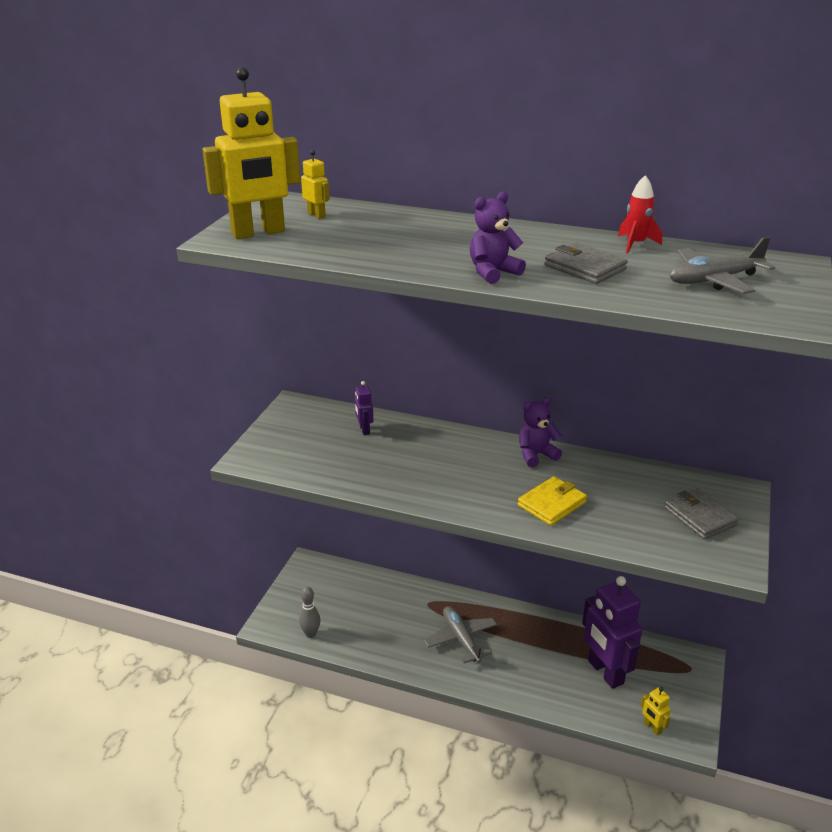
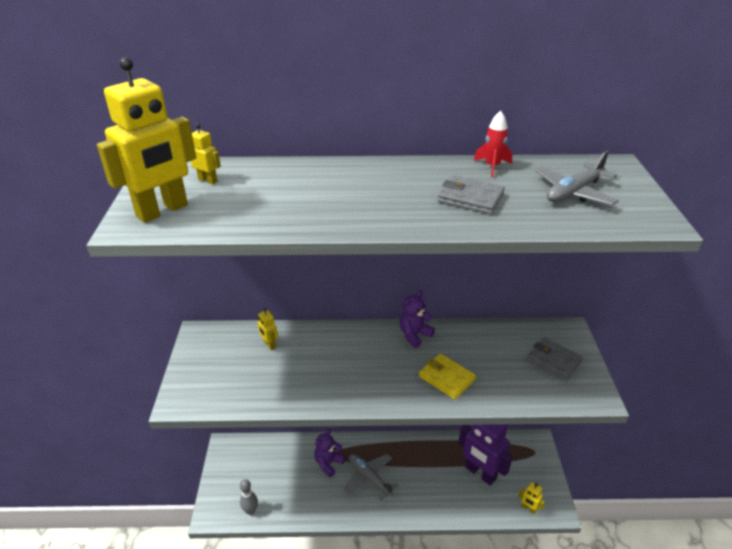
camera: 20 degrees left, 5 degrees up
(364, 430) = (269, 345): purple robot -> yellow robot
(493, 272) = (401, 218): purple teddy bear -> purple teddy bear (328, 463)
(552, 504) = (446, 378): yellow wallet -> yellow wallet turned 75 degrees counterclockwise

